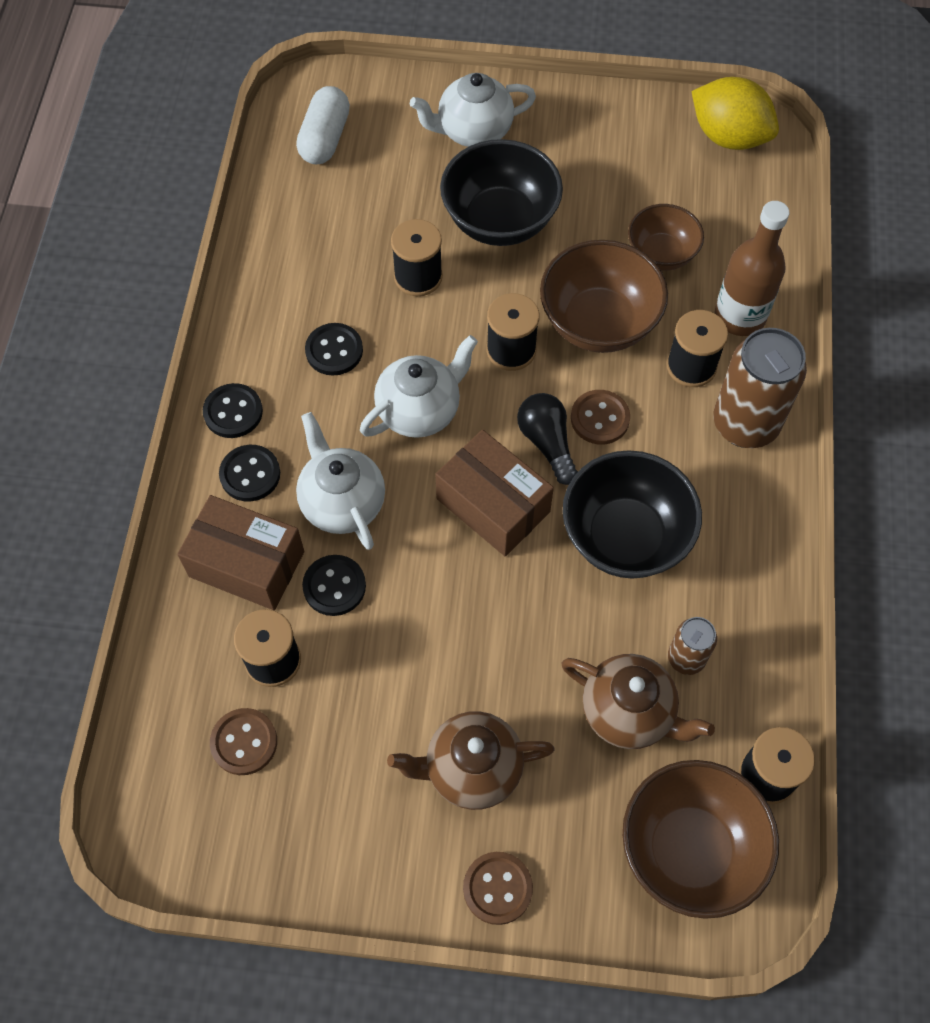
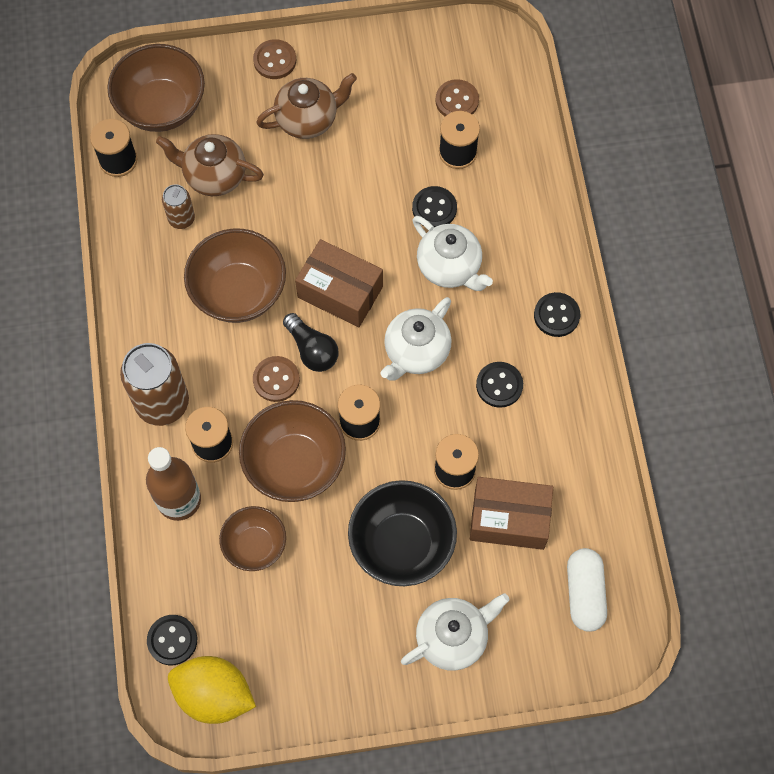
camera: 165 degrees right, 5 degrees up
(246, 564) = (500, 208): brown box -> brown box (509, 519)
(250, 474) = (524, 271): black button -> black button (172, 640)
(625, 537) = (239, 292): black bowl -> brown bowl

